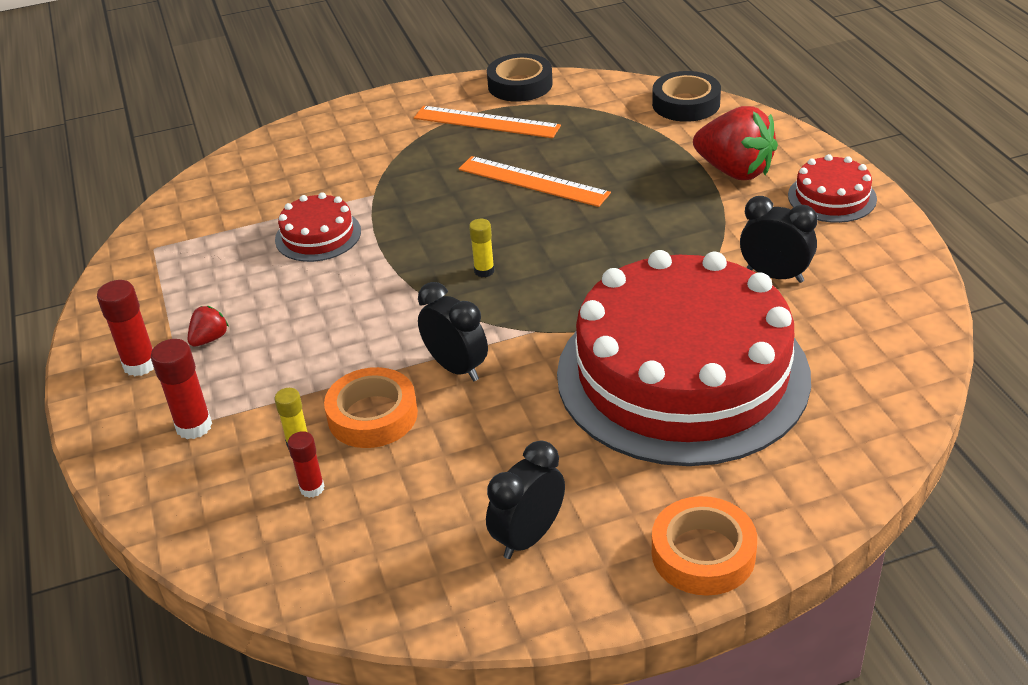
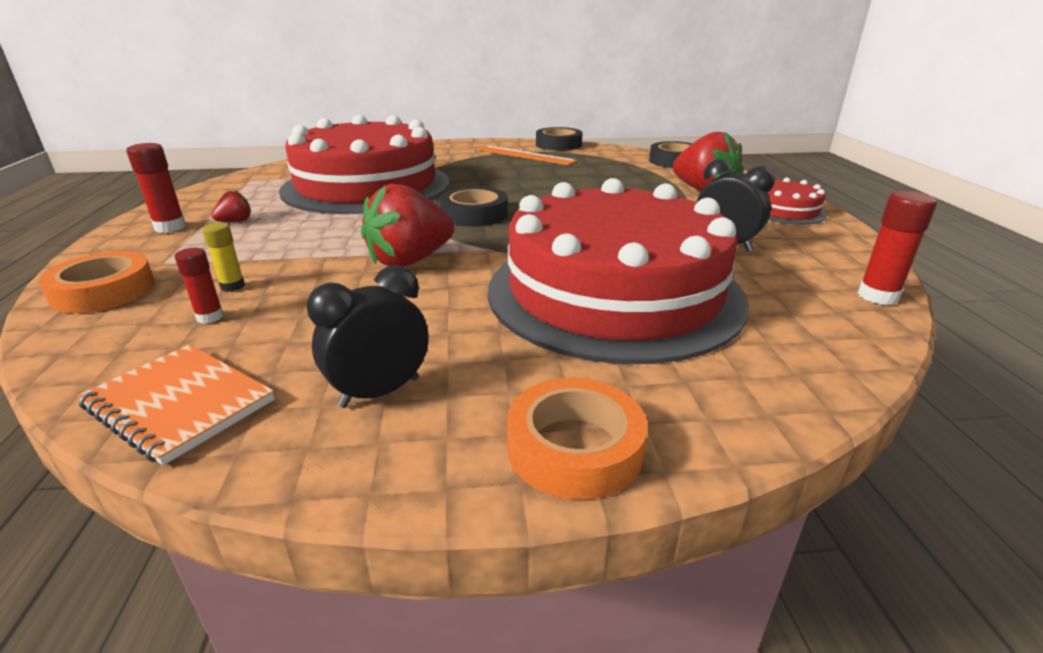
camera: 10 degrees right, 10 degrees down
(194, 426) = (164, 264): red glue stick -> red glue stick (877, 296)
(318, 235) = (367, 186): red cake -> red cake, size x2.47
(371, 585) = (179, 404): none -> orange notebook
(372, 415) = (312, 278): orange tape -> orange tape (104, 291)
(456, 368) = (409, 261): black clock -> red strawberry
(484, 271) = (474, 214): yellow glue stick -> black tape
(533, 181) = (542, 180): orange ruler -> none

